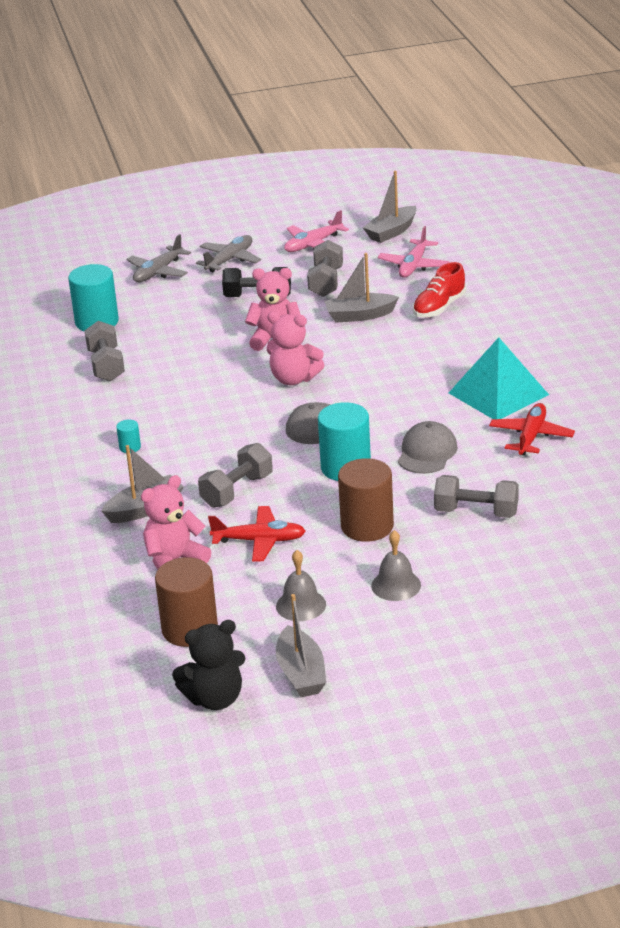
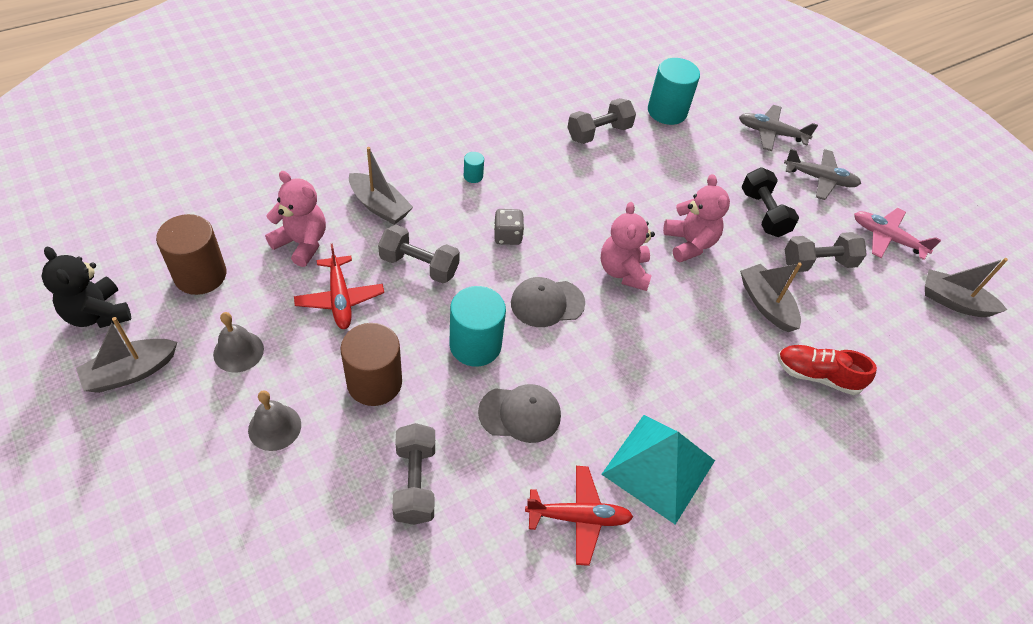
camera: 65 degrees right, 20 degrees up
(222, 436) = (507, 236): none -> grey dice
(413, 266) = (893, 335): pink plane -> none

